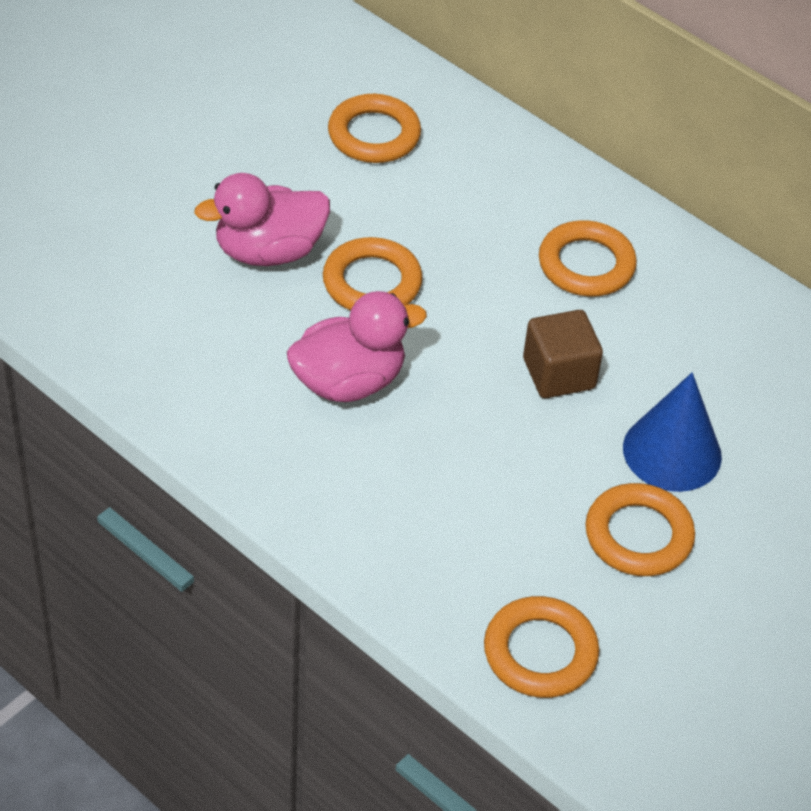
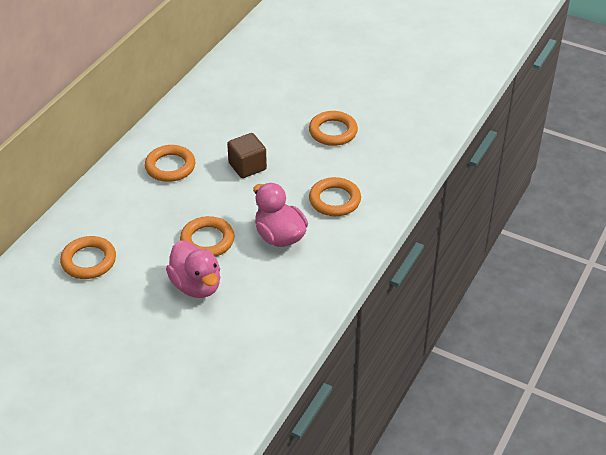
camera: 100 degrees left, 5 degrees down
(540, 652) = (407, 152): orange ring -> orange ring (334, 200)
(672, 452) = (281, 127): blue cone -> none

